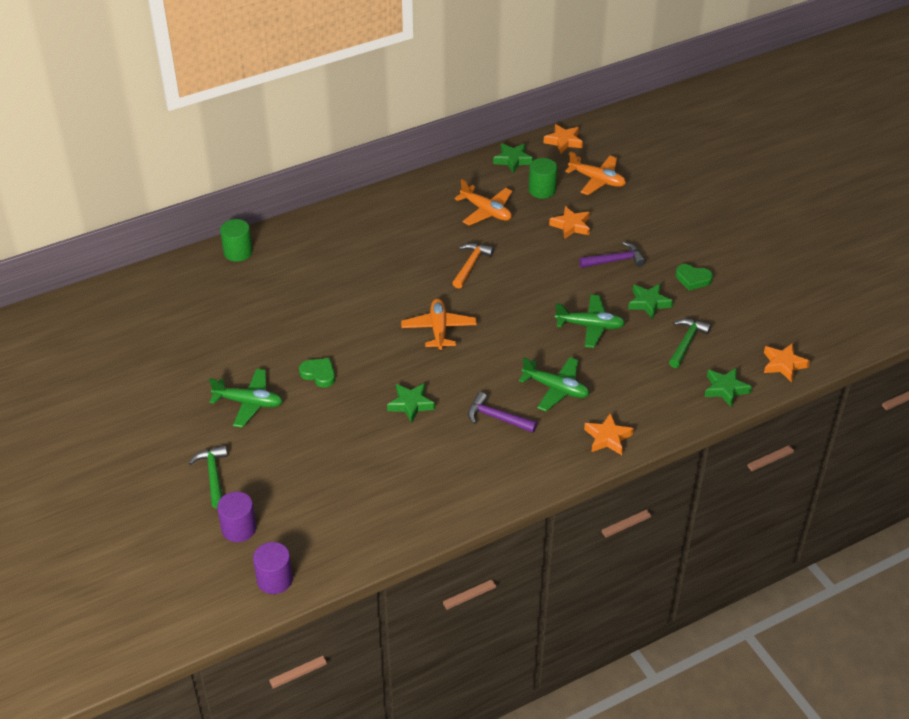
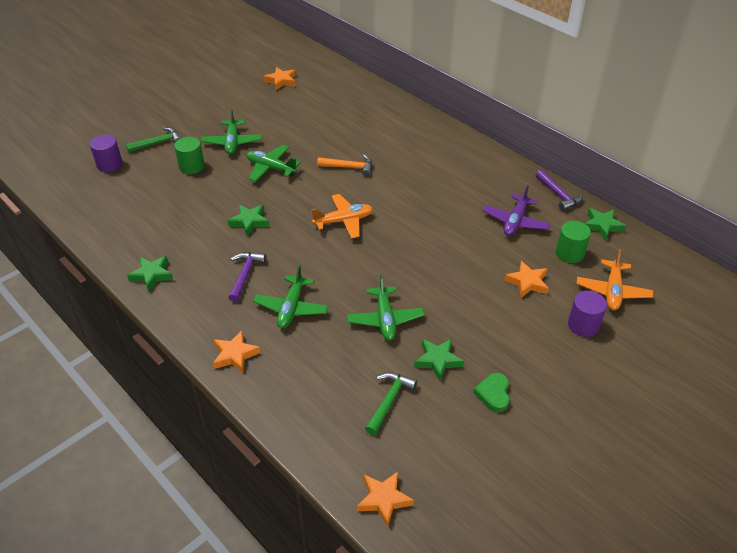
camera: 75 degrees right, 0 degrees up
(238, 252) = (391, 103): green cylinder -> green cylinder (192, 166)
(274, 579) = (62, 190): purple cylinder -> purple cylinder (583, 325)
(319, 374) = (271, 168): green heart -> green plane
(471, 265) = (435, 225): orange hammer -> orange hammer (349, 167)
(486, 211) = (515, 221): orange plane -> purple plane
(563, 141) = (658, 256): orange star -> orange star (281, 81)
(615, 260) = (491, 324): purple hammer -> purple hammer (559, 195)
(686, 342) = (389, 401): green hammer -> green hammer turned 75 degrees counterclockwise
(725, 389) = (327, 445): green star -> green star (152, 275)

